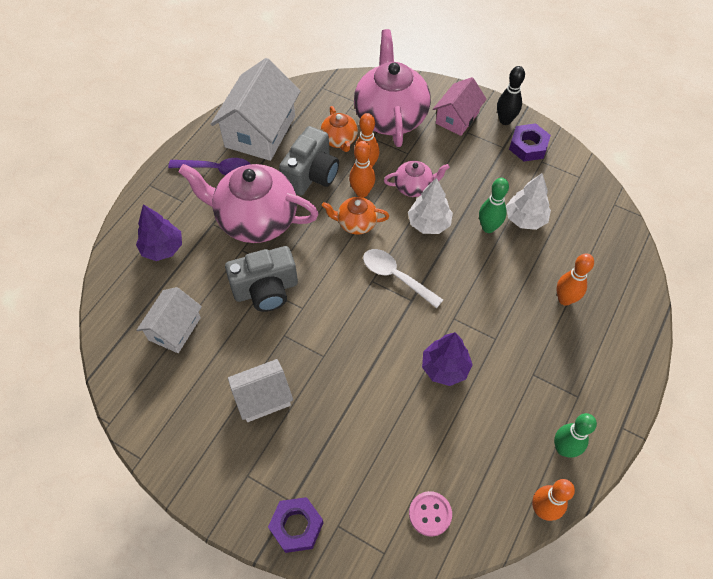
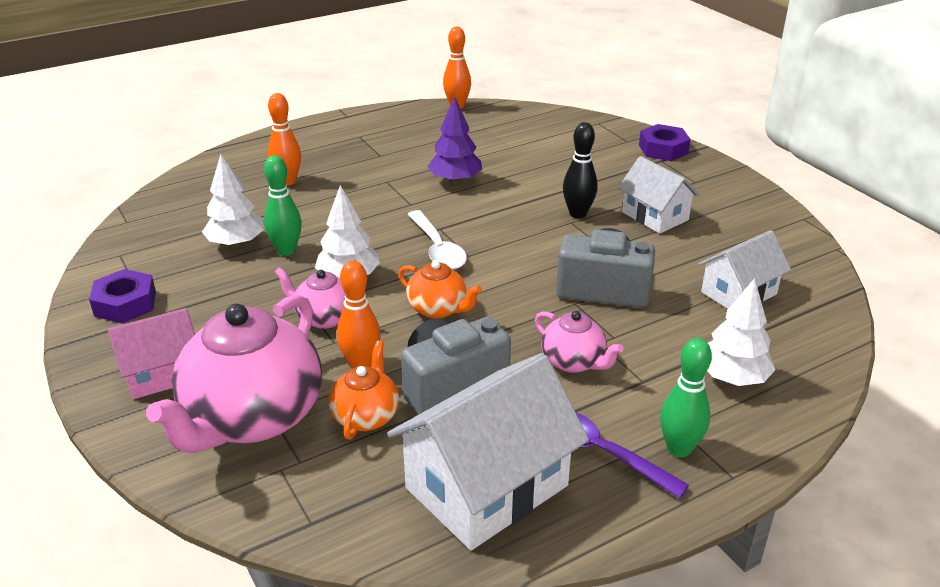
camera: 150 degrees left, 25 degrees down
(162, 248) = (732, 378): purple tree -> white tree
(256, 219) = (573, 362): pink teapot -> pink teapot, size x0.49
(263, 398) = (655, 216): white house -> white house turned 45 degrees clockwise
(362, 192) = (398, 337): orange bowling pin -> none
(430, 514) = (546, 126): pink button -> none
(505, 120) = (105, 343): black bowling pin -> black bowling pin (578, 214)
(563, 448) = (406, 120): green bowling pin -> green bowling pin (679, 449)

